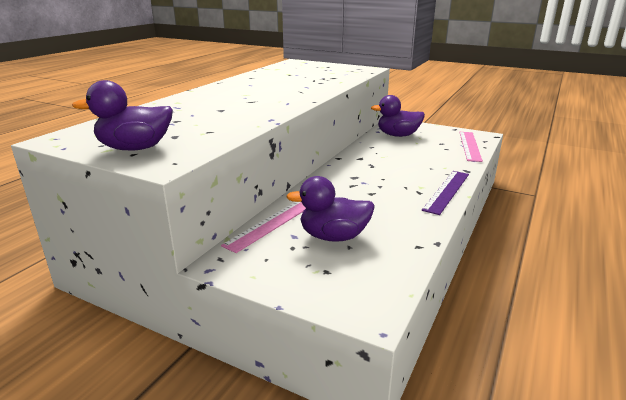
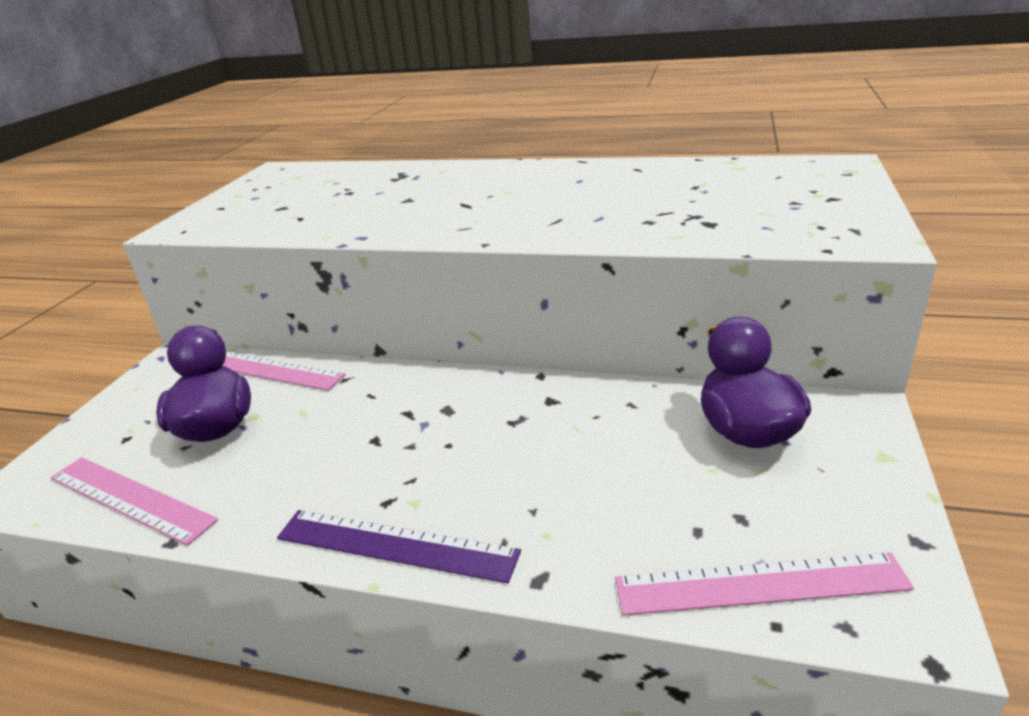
camera: 80 degrees right, 5 degrees up
(135, 148) = (238, 203): purple duck -> none
(396, 260) = (129, 499): none -> pink ruler

